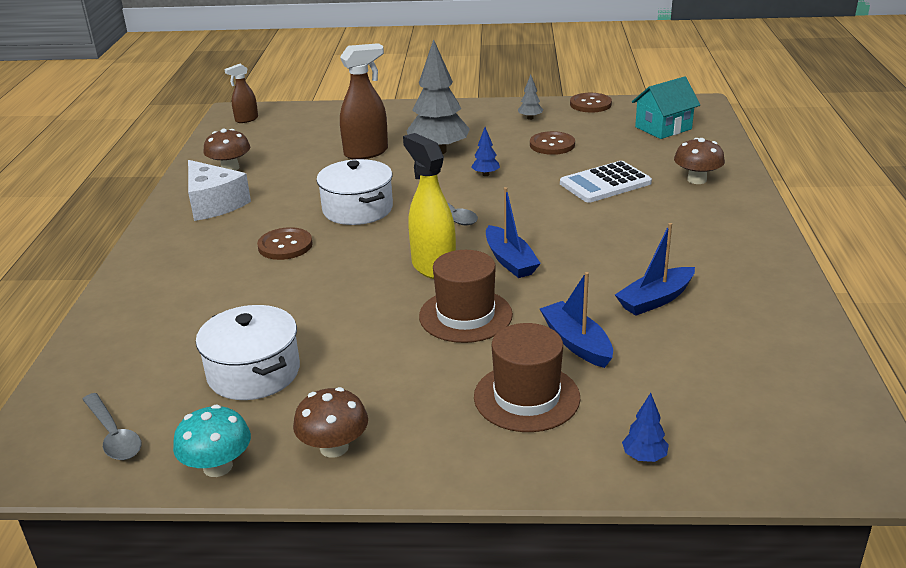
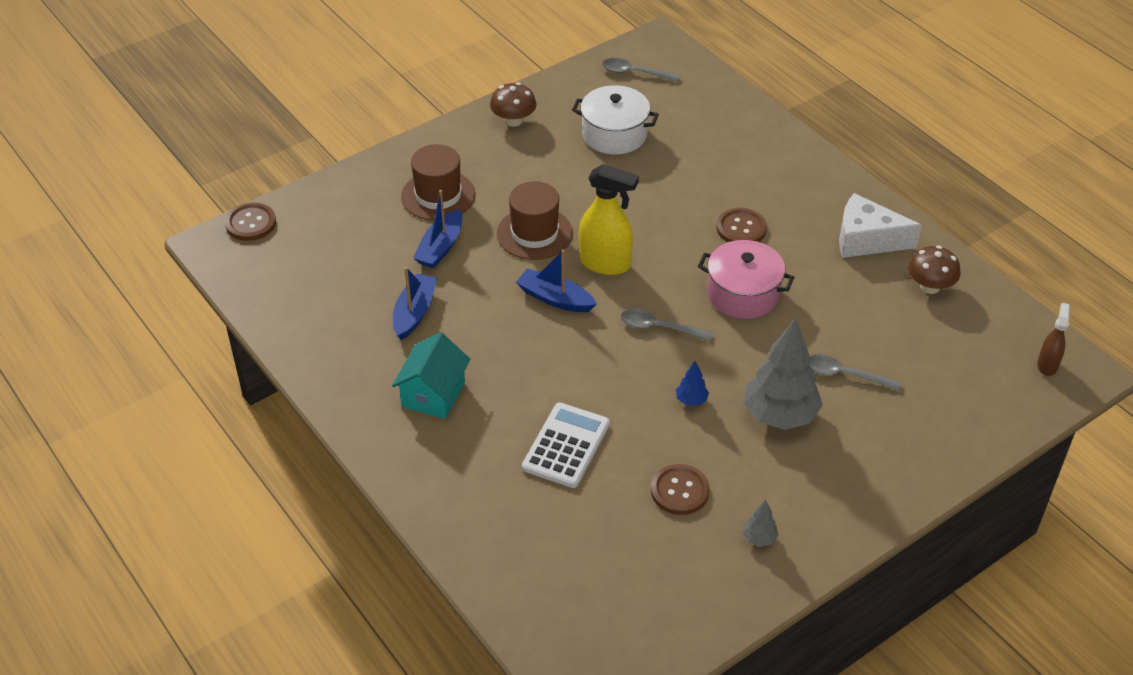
camera: 140 degrees right, 15 degrees up
(218, 466) = (559, 86): turquoise mushroom -> none
(357, 209) = (743, 294): white pot -> pink pot
(366, 153) = (845, 375): brown spray bottle -> grey spoon
(576, 343) = (440, 247): blue boat -> blue boat turned 90 degrees clockwise
(590, 104) = (722, 616): brown button -> brown button (251, 223)
(644, 457) = (343, 192): blue tree -> none
(663, 128) = (589, 599): turquoise house -> turquoise house (433, 394)
(697, 180) = (482, 500): brown mushroom -> none

